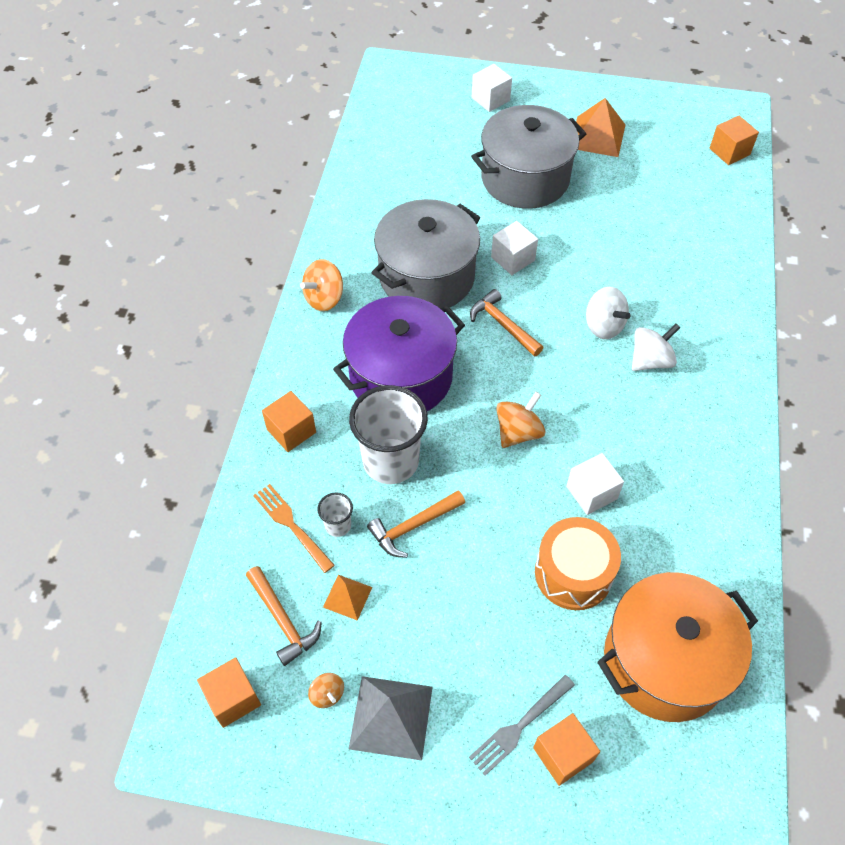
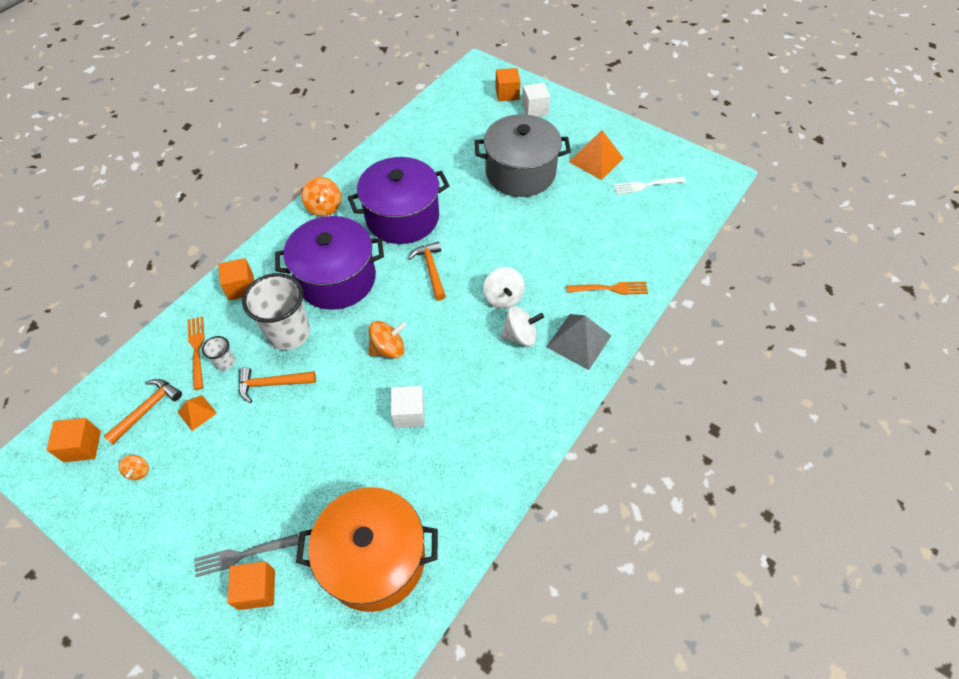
camera: 25 degrees right, 0 degrees up
(283, 620) = (147, 409): orange hammer -> orange hammer turned 135 degrees counterclockwise
(324, 298) = (324, 207): orange spinning top -> orange spinning top turned 90 degrees counterclockwise
(391, 717) = (166, 506): grey pyramid -> grey pyramid (579, 341)
(427, 277) = (402, 217): grey pot -> purple pot
(512, 259) = (471, 226): white cube -> none
(573, 573) = (355, 465): orange drum -> none
(669, 147) = (646, 185): none -> white fork
(708, 273) = (610, 288): none -> orange fork
(729, 151) = (692, 204): orange cube -> orange cube (507, 94)

